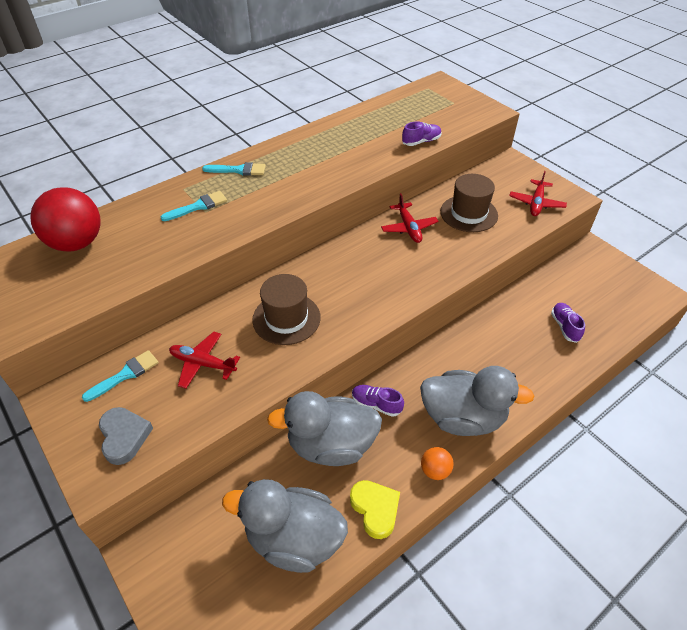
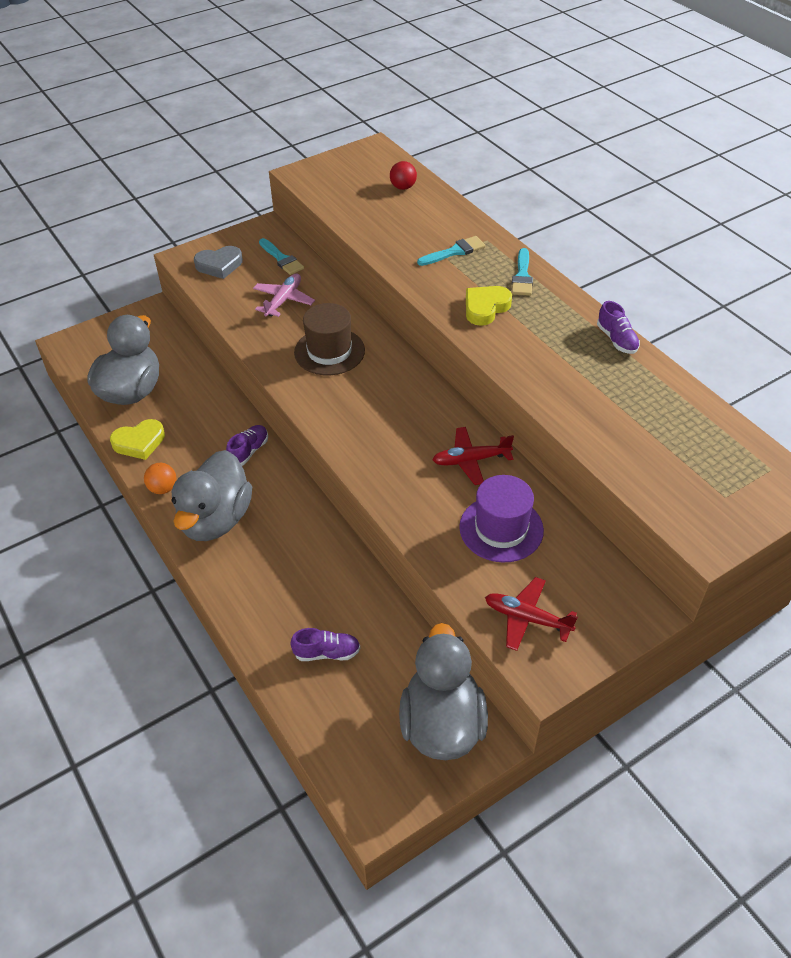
camera: 95 degrees right, 0 degrees up
(77, 243) = (403, 187): red ball -> red ball, size x0.47
(198, 206) = (454, 252): turquoise brush -> turquoise brush turned 90 degrees counterclockwise
(202, 363) = (283, 300): red plane -> pink plane
(280, 188) = (485, 308): none -> yellow heart
(331, 445) = (211, 416): grey duck -> grey duck (442, 723)
(421, 142) = (599, 441): purple shoe -> purple shoe (616, 340)
(468, 213) = (501, 528): brown hat -> purple hat

